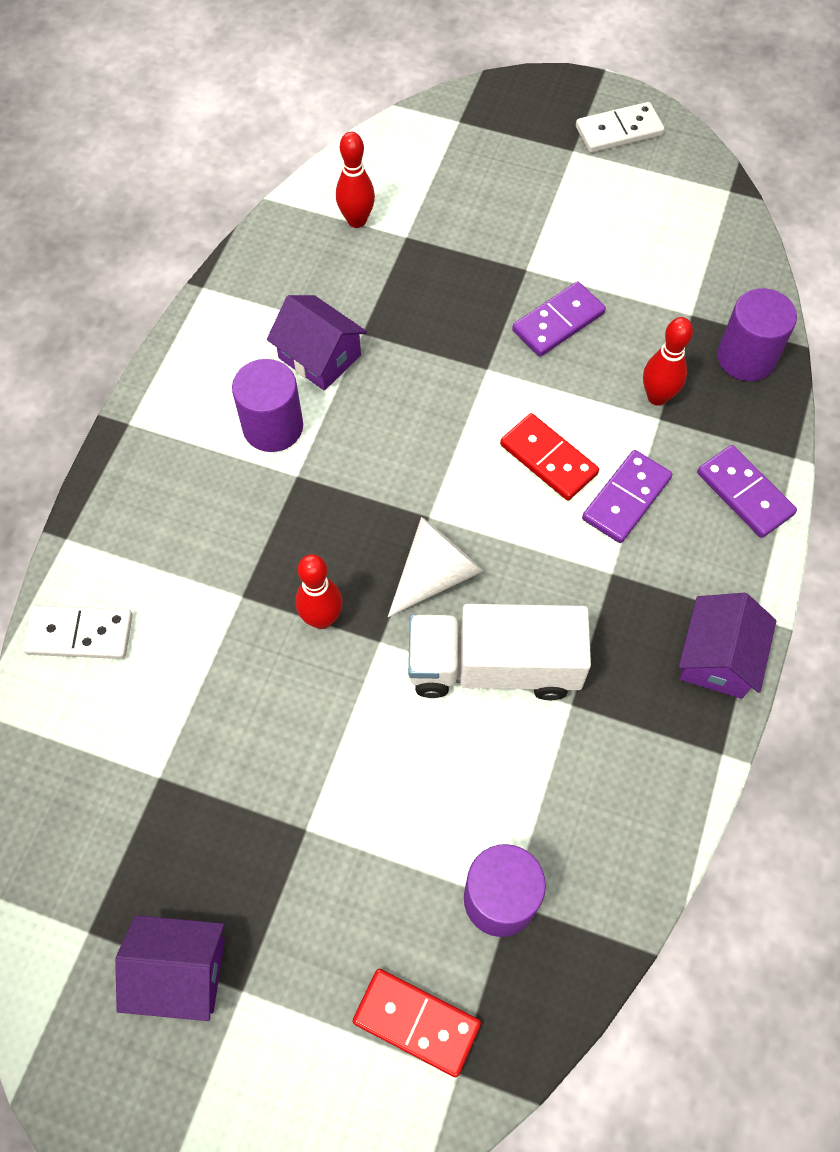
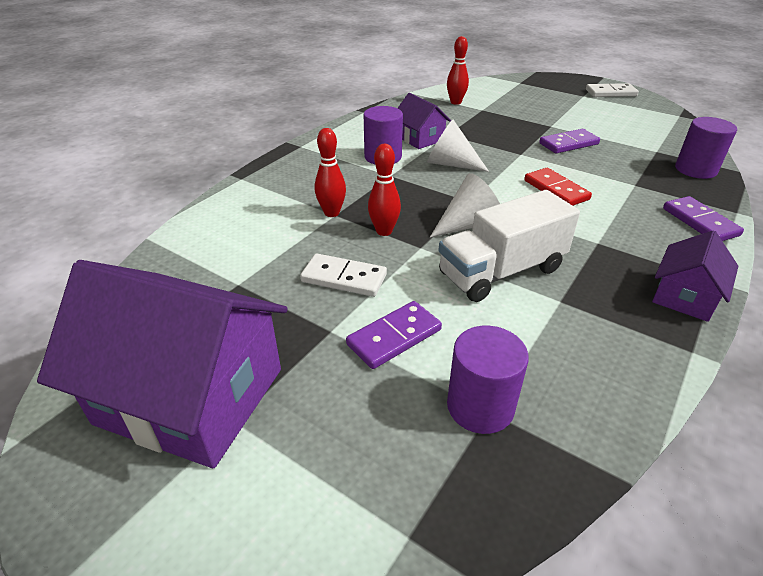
camera: 15 degrees right, 25 degrees down
(80, 634) = (225, 214): white domino -> white domino (344, 278)
(180, 972) = (191, 396): purple house -> purple house, size x1.99
(383, 423) = (451, 164): none -> white cone
(416, 1022) = (379, 482): red domino -> none
(494, 666) = (501, 272): white truck -> white truck turned 45 degrees counterclockwise
(626, 499) = (610, 212): purple domino -> purple domino (394, 337)
(657, 397) = (633, 176): red bowling pin -> red bowling pin (332, 213)

